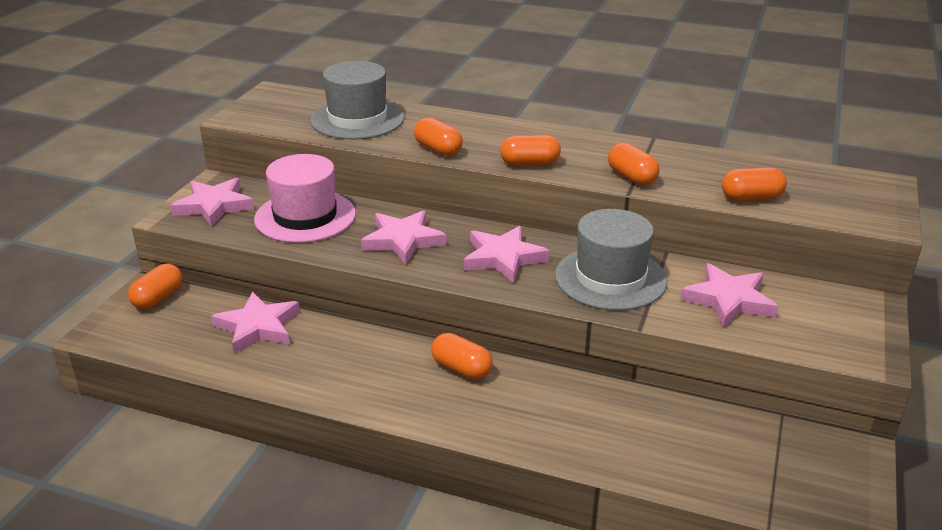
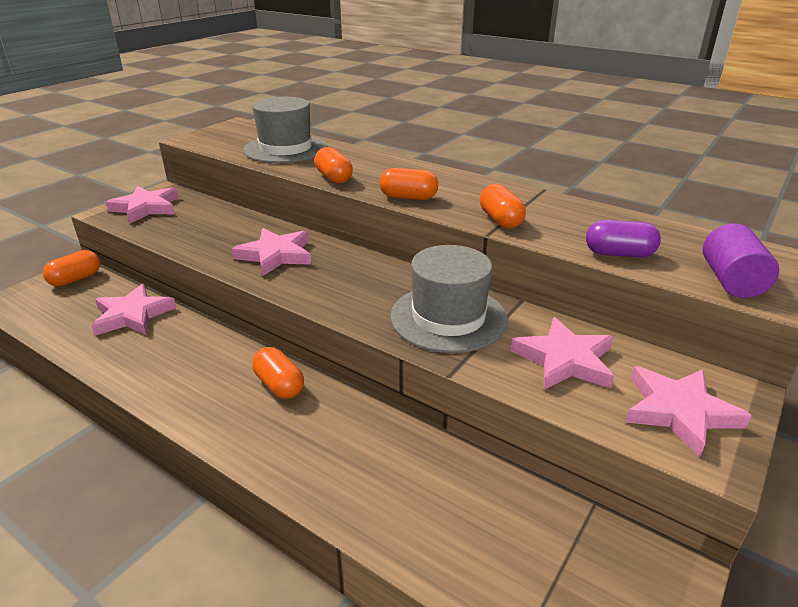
camera: 15 degrees right, 0 degrees up
(305, 216) = (210, 225): pink hat -> none
(503, 258) = (355, 283): pink star -> pink star (679, 411)
(751, 198) = (619, 254): orange capsule -> purple capsule
(850, 211) = (731, 281): none -> purple cylinder

